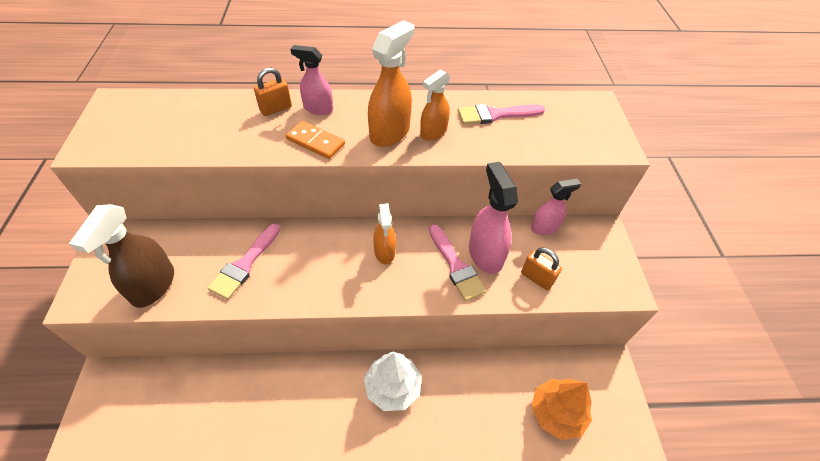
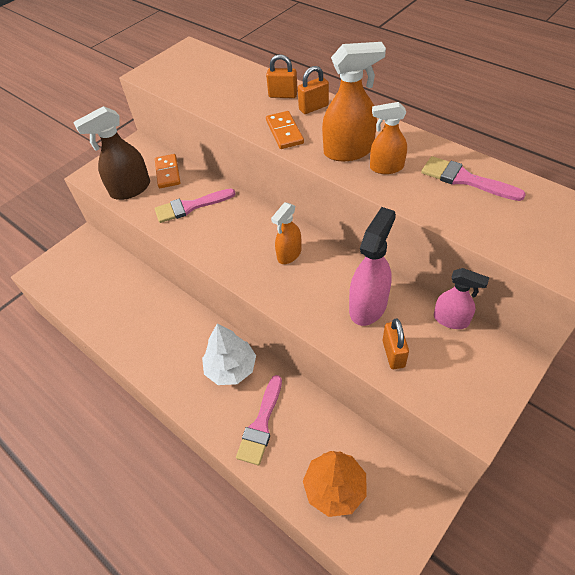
camera: 50 degrees right, 0 degrees up
(182, 244) = (168, 173): none -> orange domino
(318, 108) = (313, 107): pink spray bottle -> orange padlock
(456, 266) = (333, 299): pink brush -> pink brush (261, 424)

